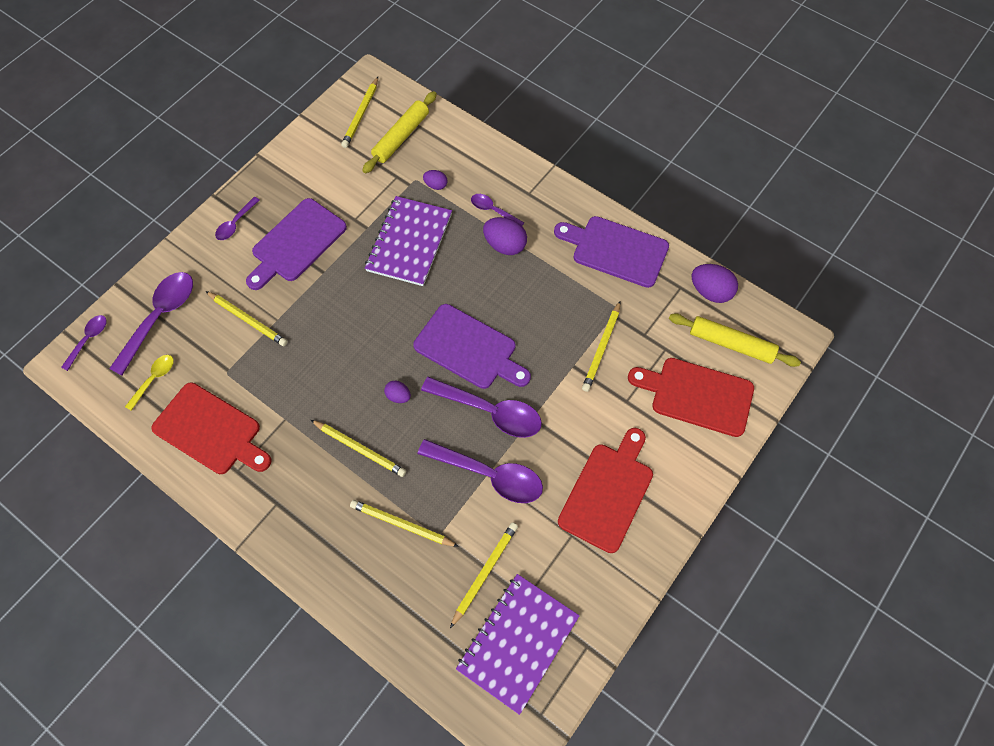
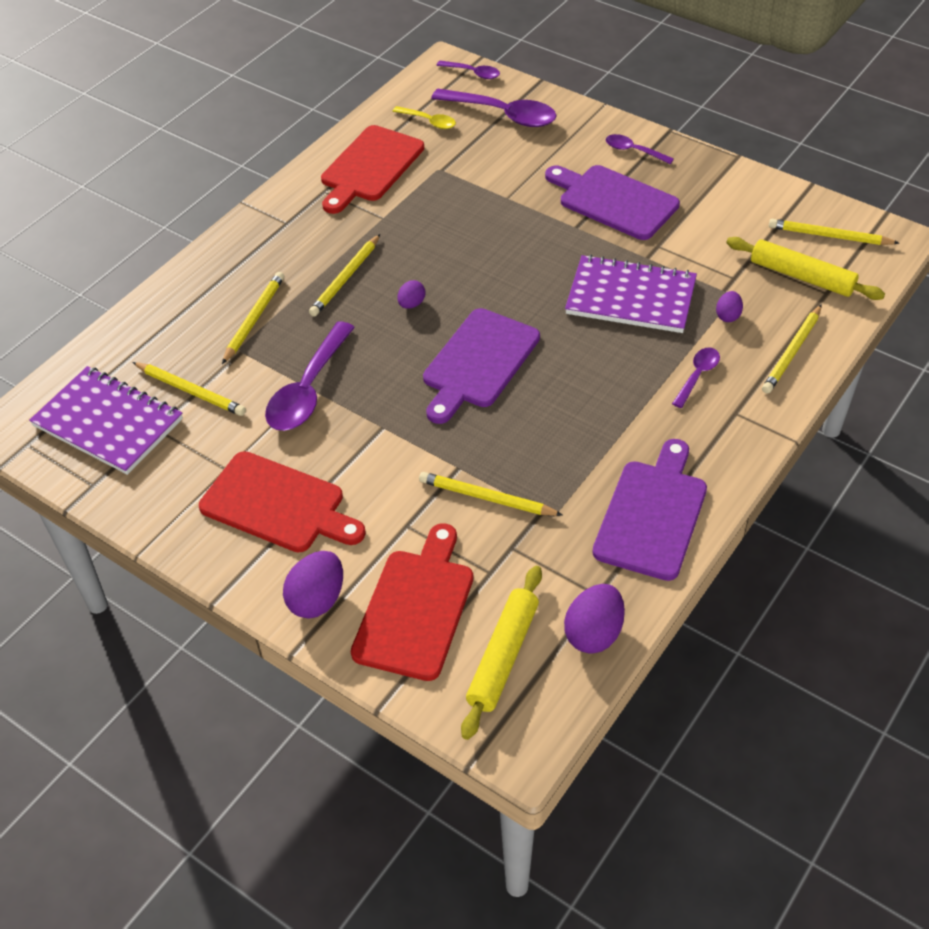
camera: 90 degrees right, 15 degrees down
(248, 320) = (505, 176): yellow pencil -> yellow pencil (792, 352)
(490, 411) = (391, 386): purple spoon -> none
(505, 245) = (641, 390): purple egg -> purple egg (317, 599)

